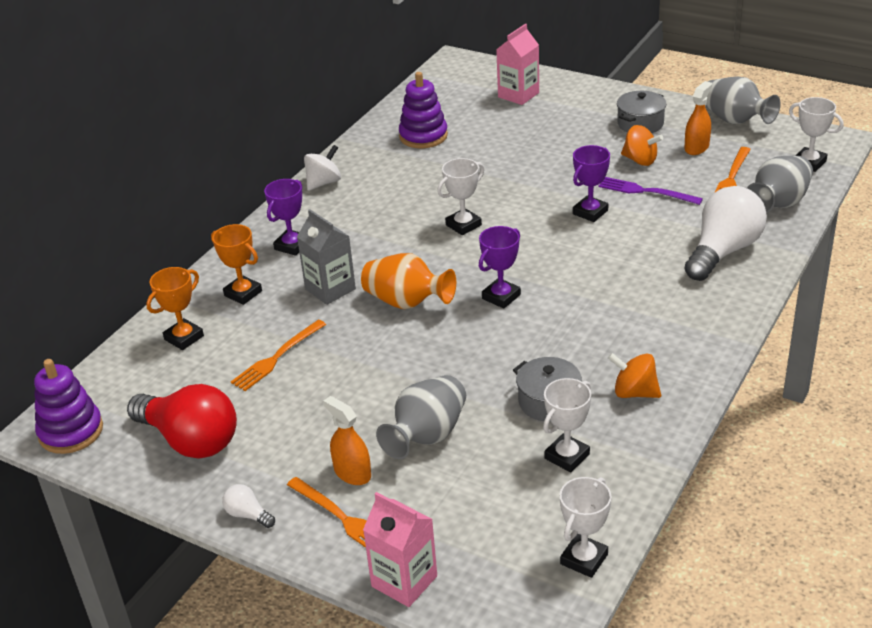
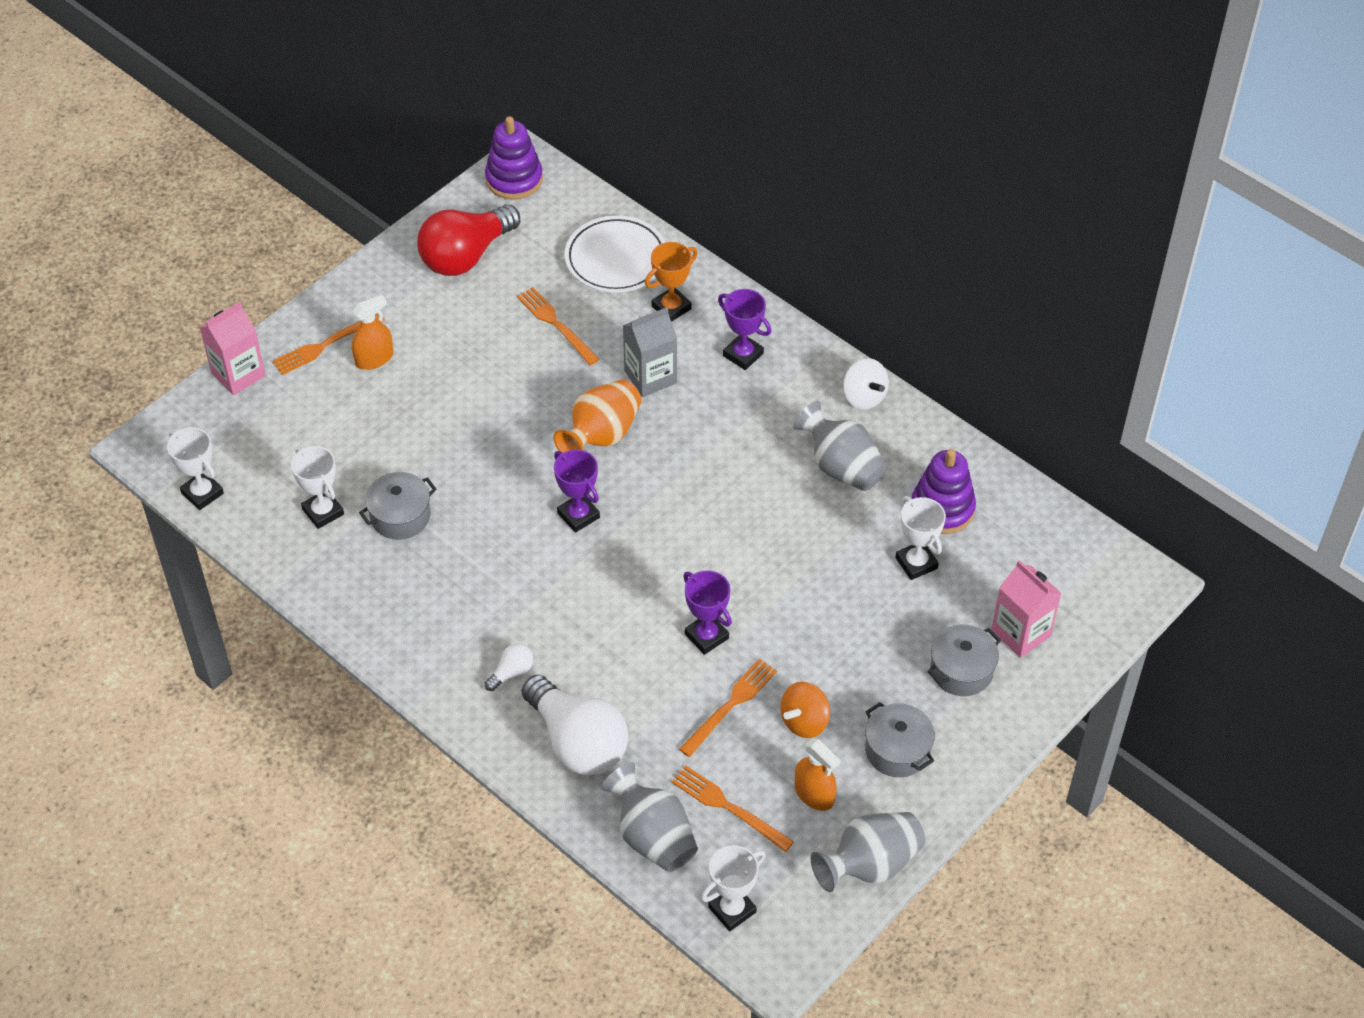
camera: 100 degrees right, 15 degrees up
(184, 338) = (616, 259): orange trophy -> white plate
(248, 515) = (358, 286): white light bulb -> white light bulb (511, 672)
(427, 435) = (396, 417): grey vase -> grey vase (841, 467)
(463, 225) = (725, 510): white trophy -> white trophy (916, 563)
(561, 111) = (961, 670): none -> grey pot
(634, 392) = (382, 586): orange spinning top -> none
(645, 191) = (730, 705): purple fork -> orange fork

